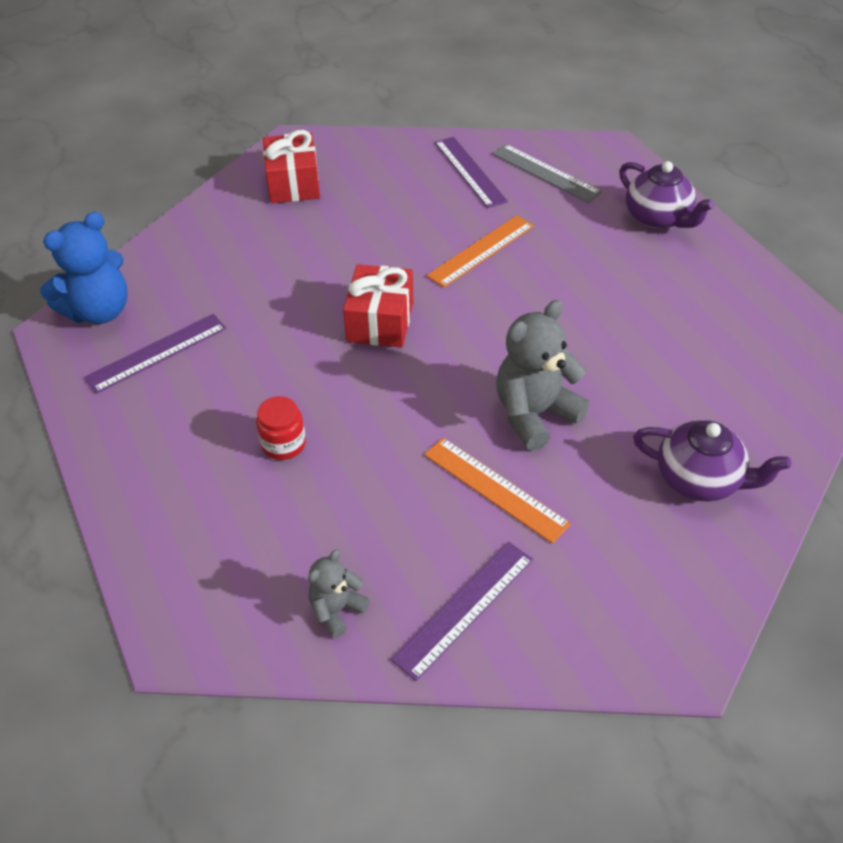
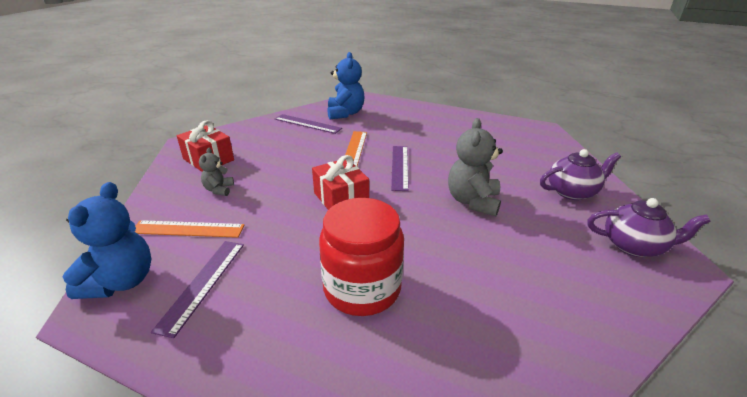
camera: 40 degrees left, 15 degrees down
(283, 444) = (362, 288): red jar -> red jar, size x2.14
(336, 610) = (523, 366): grey teddy bear -> grey teddy bear (219, 190)
(464, 608) = (578, 312): purple ruler -> purple ruler (399, 167)
(495, 489) = (504, 243): orange ruler -> orange ruler (188, 229)
(545, 173) = (345, 113): grey ruler -> blue teddy bear
(658, 218) = (415, 112): purple teapot -> purple teapot (633, 246)

